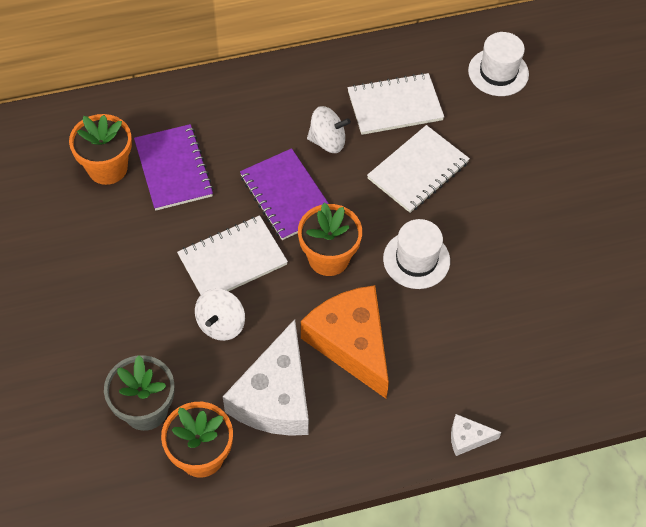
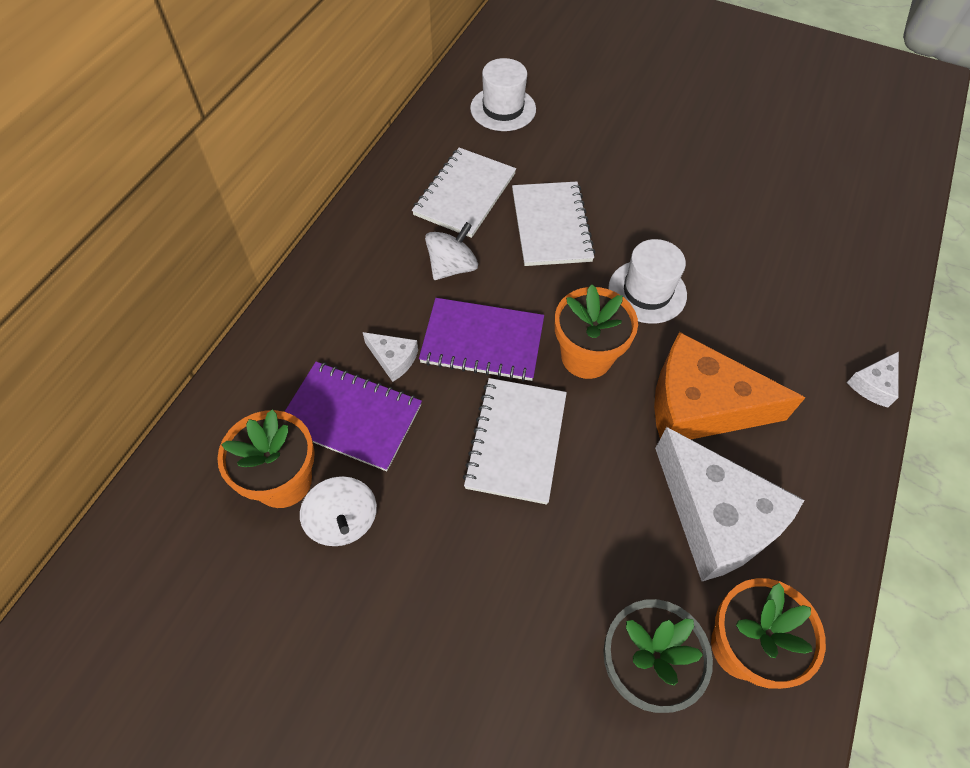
camera: 50 degrees left, 0 degrees up
(221, 324) = (587, 507): white spinning top -> white spinning top (343, 521)
(230, 160) = (393, 359): none -> white cheese

